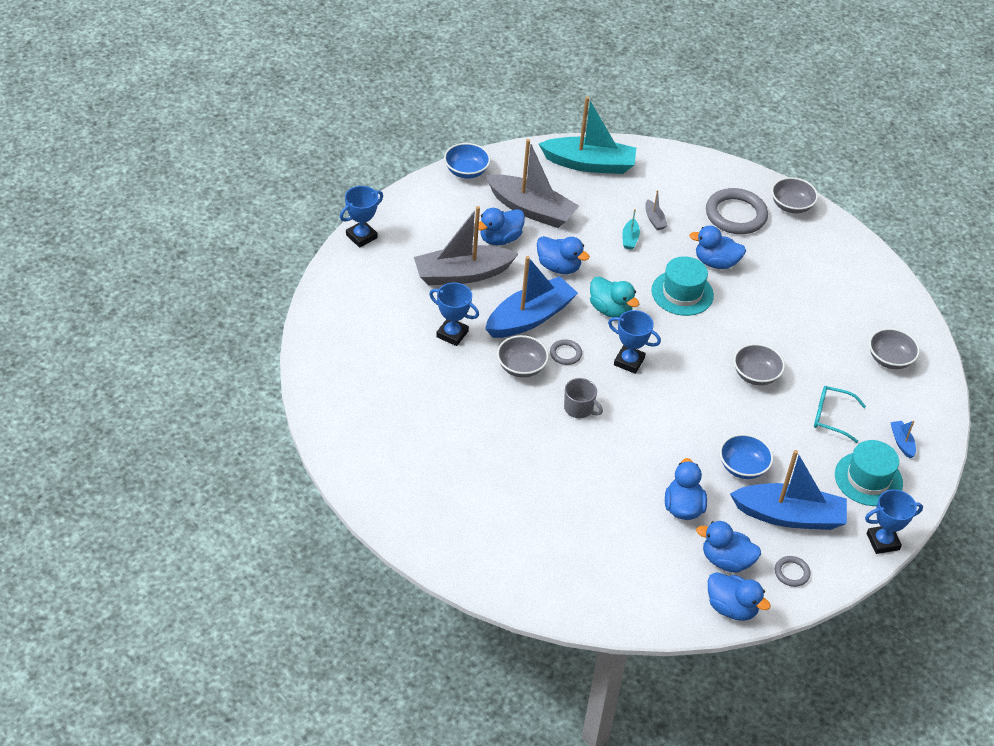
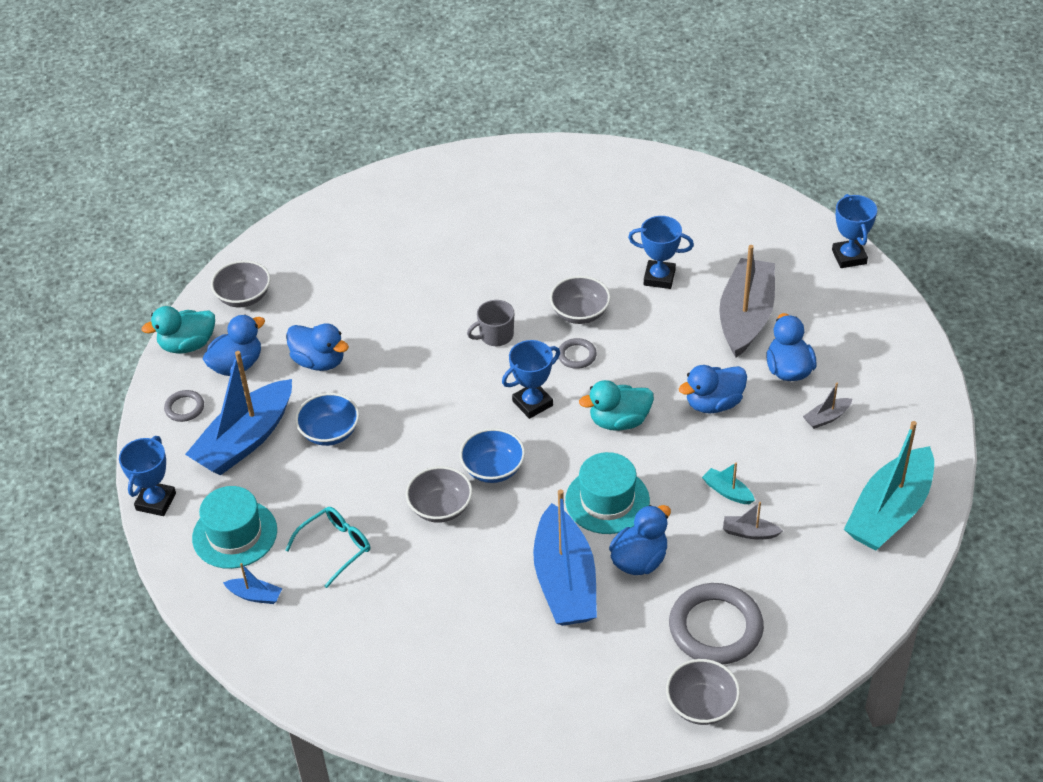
camera: 125 degrees right, 0 degrees up
(452, 334) = (659, 277): blue trophy -> blue trophy turned 45 degrees clockwise
(466, 171) = (926, 383): blue bowl -> blue bowl (493, 469)
(529, 317) = (647, 347): blue boat -> blue boat (565, 581)
(531, 209) = (826, 417): grey boat -> grey boat, size x0.42
(731, 608) = (187, 345): blue duck -> turquoise duck
(889, 359) = (375, 659): grey bowl -> grey bowl (244, 297)

